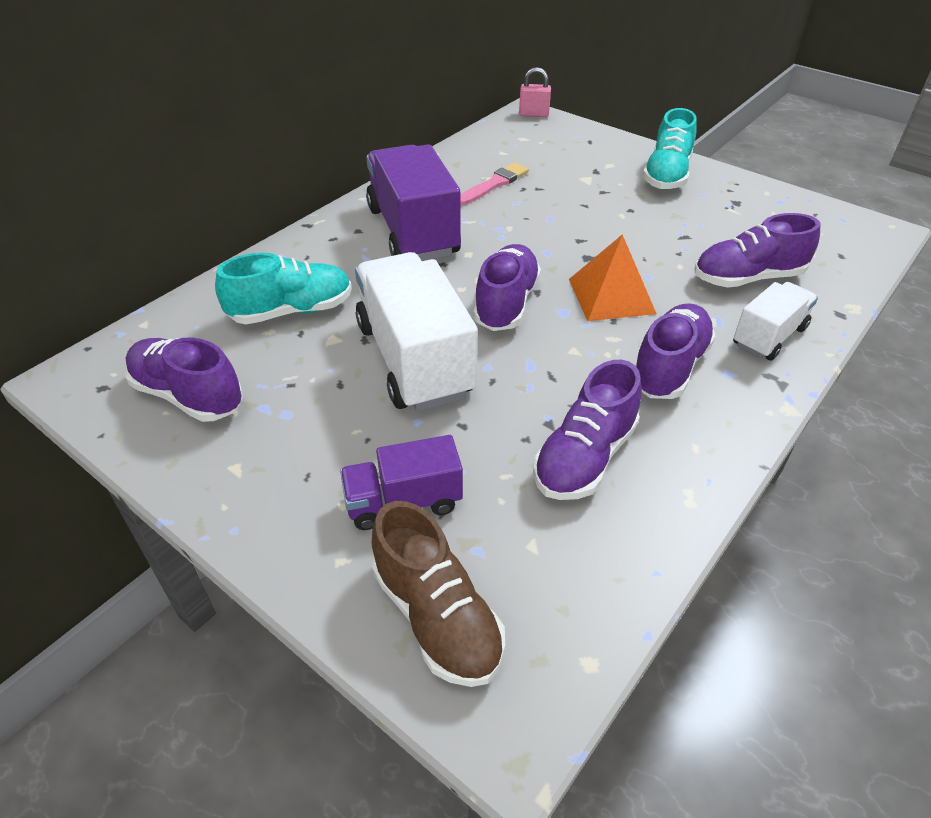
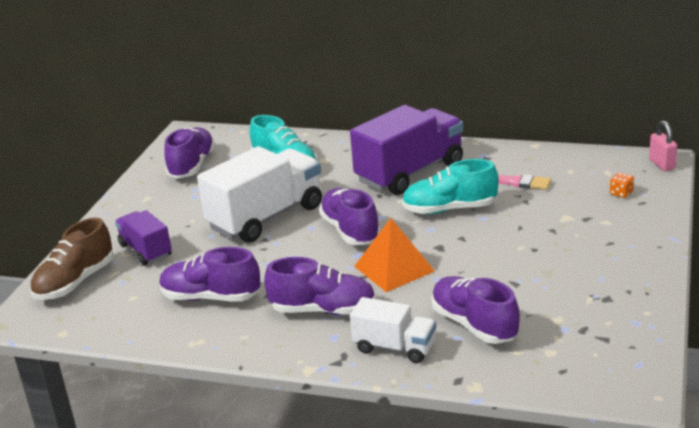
camera: 70 degrees right, 15 degrees down
(506, 303) = (350, 231): purple shoe -> purple shoe turned 105 degrees counterclockwise
(566, 144) = (621, 193): none -> orange dice
(666, 175) = (619, 253): turquoise shoe -> turquoise shoe (449, 209)

